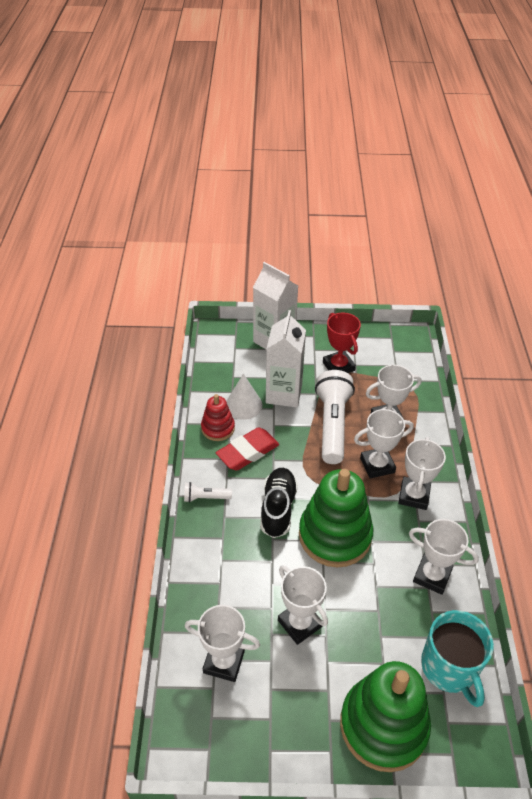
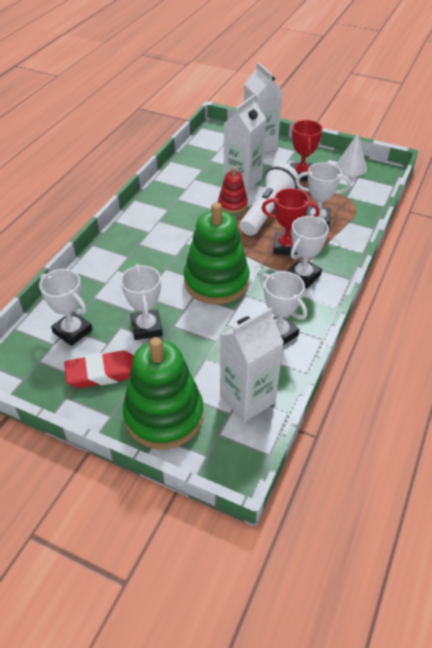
camera: 25 degrees right, 0 degrees up
(205, 497) = (133, 228): white flashlight -> none
(218, 428) = (174, 189): red stacking toy -> red stacking toy (232, 204)
(243, 405) = (205, 180): white cone -> white cone (351, 167)
(247, 452) = (186, 209): red eraser -> red eraser (102, 373)
(278, 508) = (183, 251): black shoe -> none
(377, 465) = (286, 247): white trophy -> red trophy
(449, 668) = (247, 399): turquoise mug -> white carton

